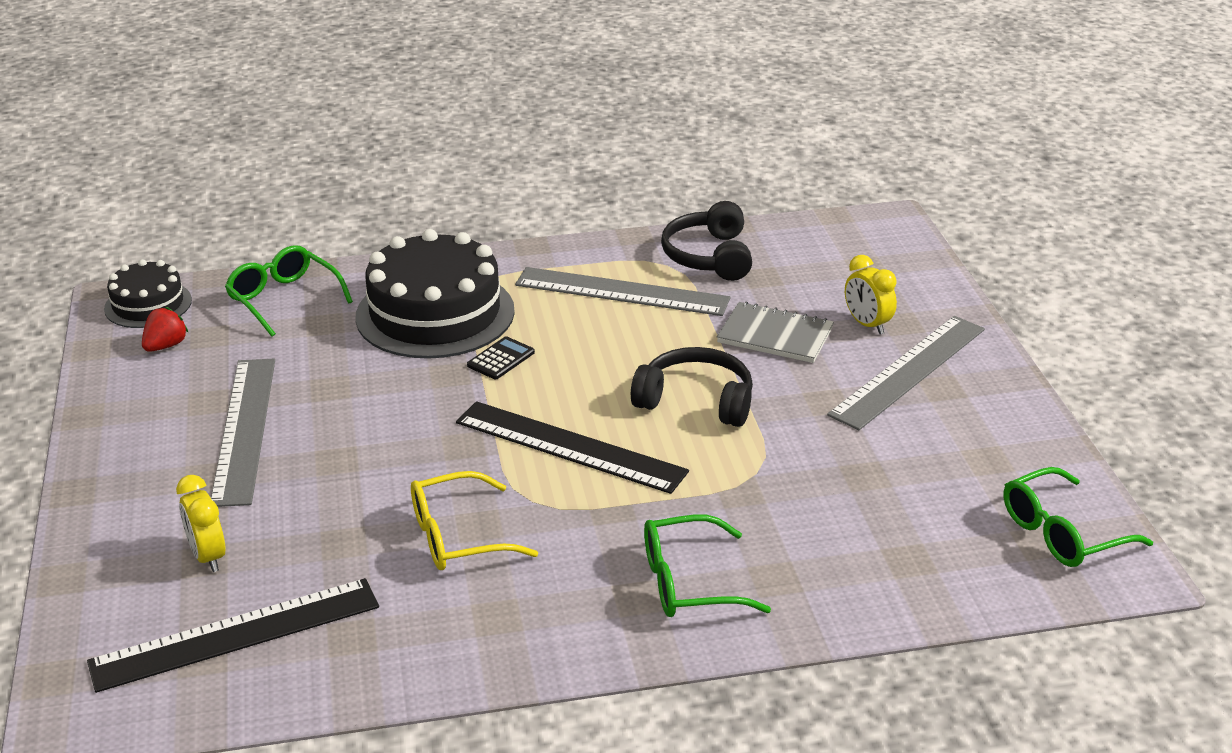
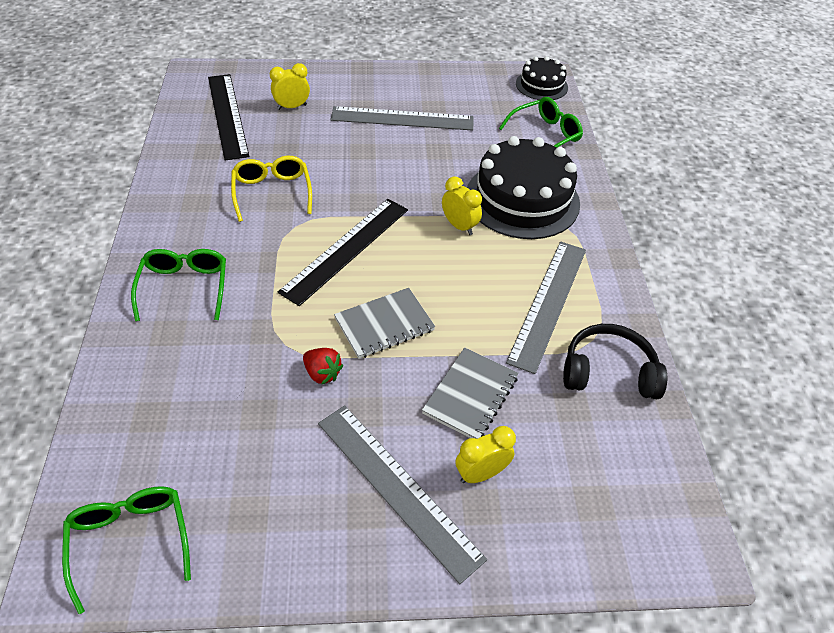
camera: 95 degrees right, 15 degrees up
(166, 346) = (494, 92): red strawberry -> red strawberry (322, 373)
(501, 359) = (459, 226): black calculator -> yellow clock
(696, 401) = (384, 325): black headphones -> grey notebook

